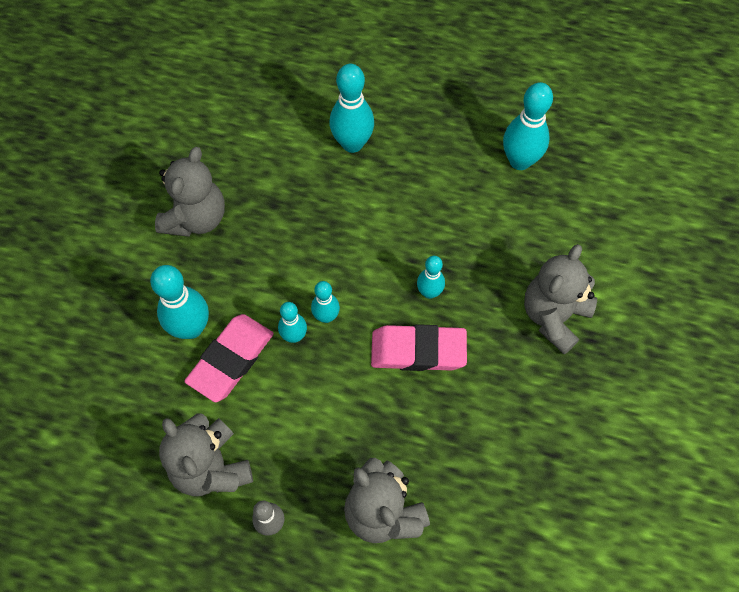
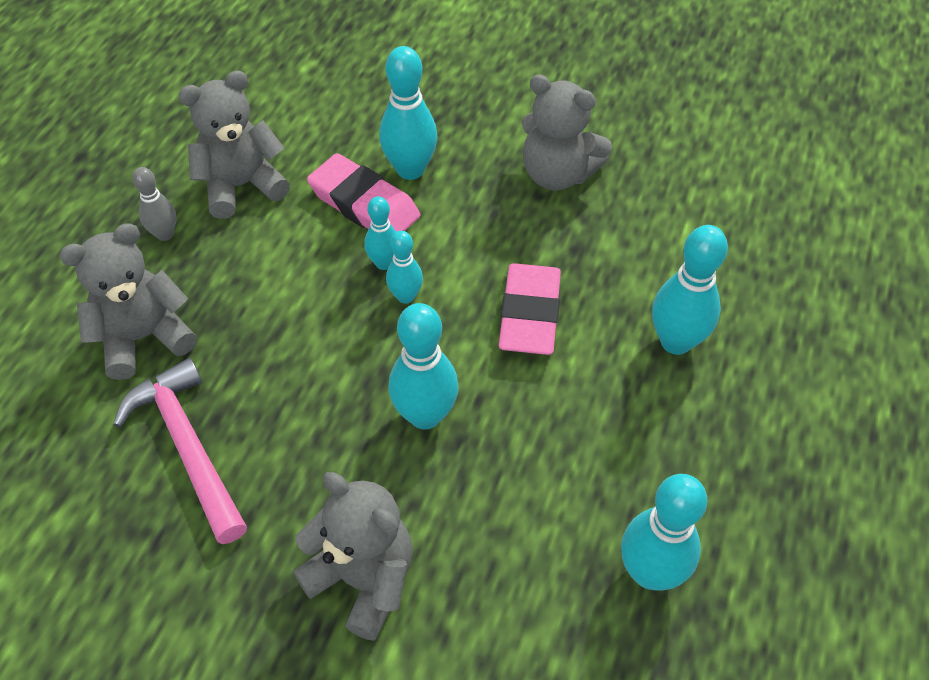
camera: 95 degrees right, 10 degrees down
(418, 351) = (340, 393): pink eraser -> pink eraser (529, 314)
(429, 292) = (425, 415): turquoise bowling pin -> turquoise bowling pin, size x1.71
(476, 450) = (188, 446): none -> pink hammer

